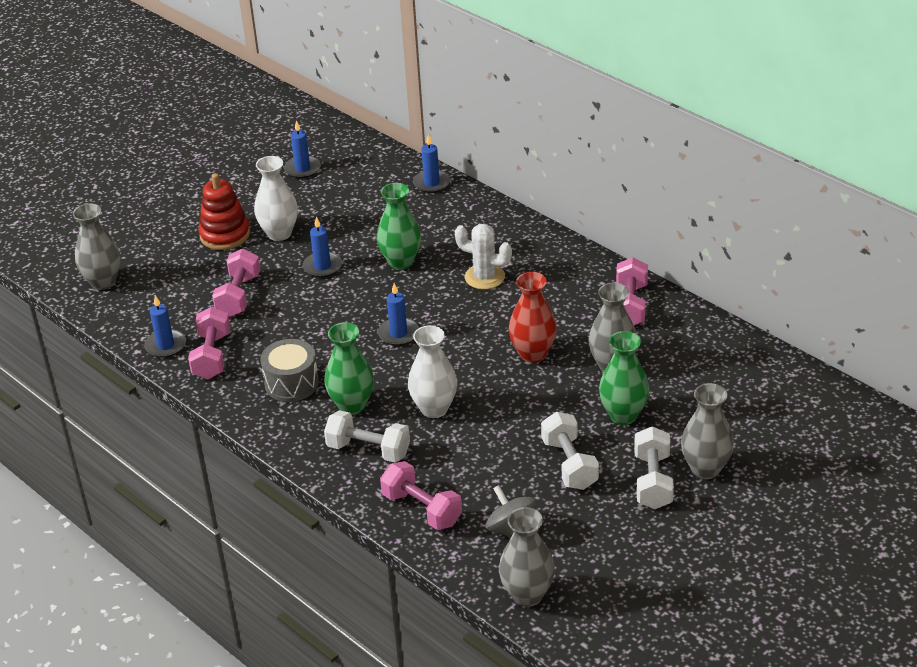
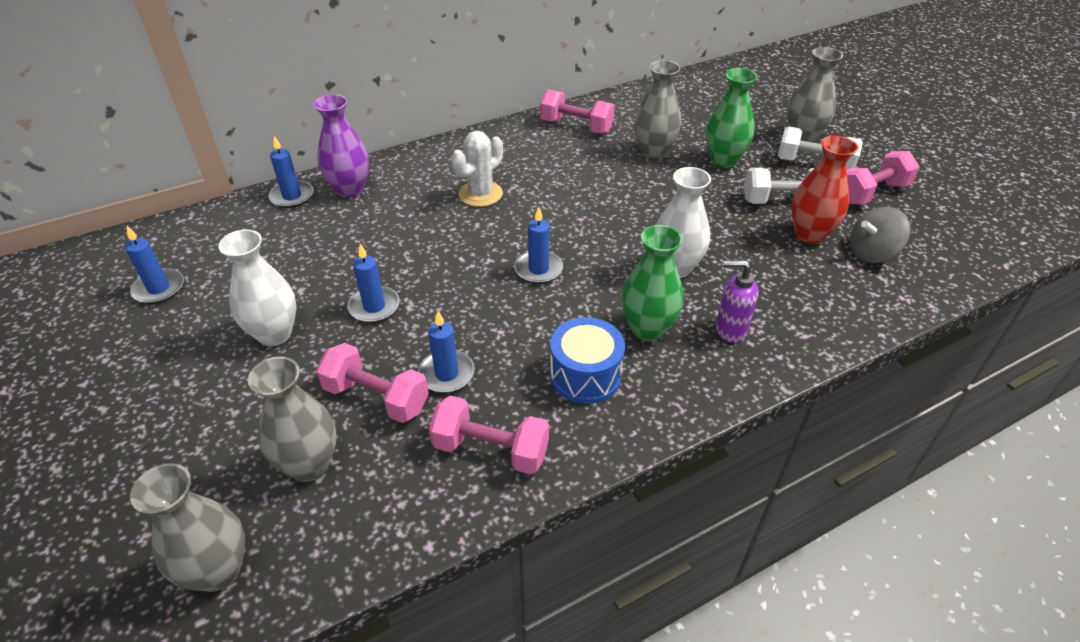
camera: 75 degrees left, 5 degrees up
(165, 345) = (437, 504): blue candle -> blue candle (446, 374)
(225, 235) = (229, 390): red stacking toy -> none
(291, 383) = (585, 375): grey drum -> blue drum
(368, 450) = (730, 330): white dumbbell -> purple soap dispenser
(401, 262) = (413, 244): green vase -> none
(422, 509) = (834, 307): pink dumbbell -> pink dumbbell (871, 193)
(455, 207) = (350, 189): none -> purple vase
(527, 595) = (961, 261): grey vase -> grey vase (309, 464)
(533, 354) = (617, 189): red vase -> red vase (809, 234)

